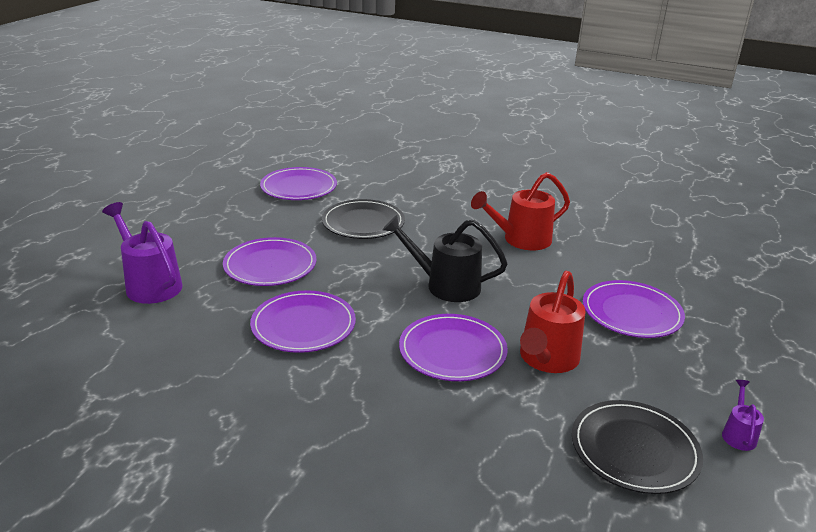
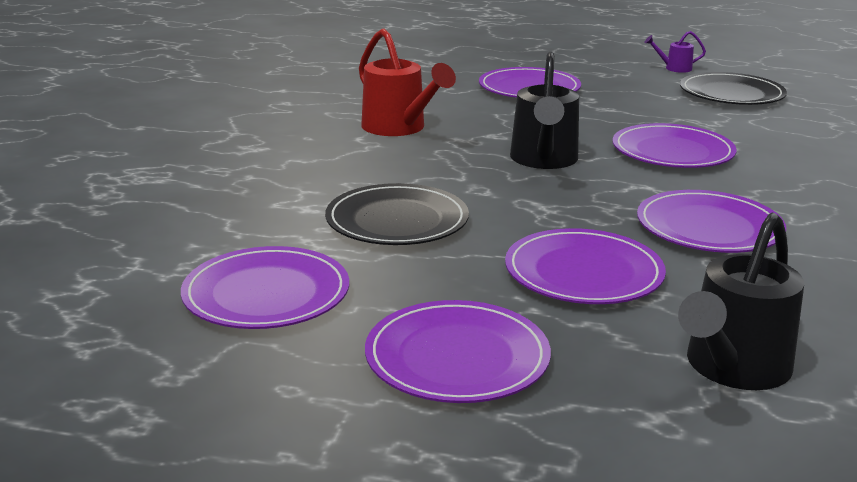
camera: 100 degrees left, 5 degrees down
(149, 284) = (731, 369): purple watering can -> black watering can
(215, 220) = (457, 357): none -> purple plate
(546, 360) = (644, 117): red watering can -> none

